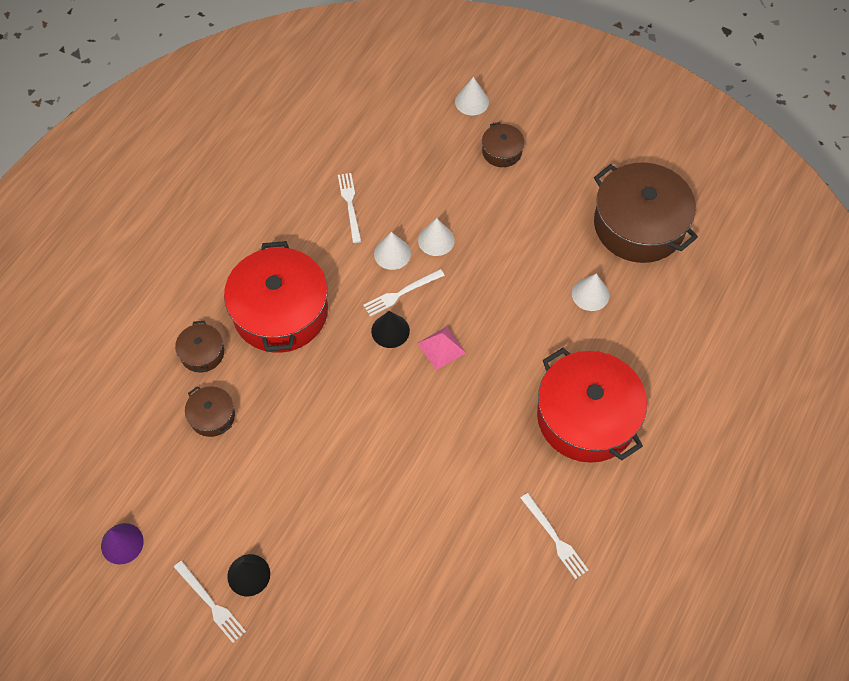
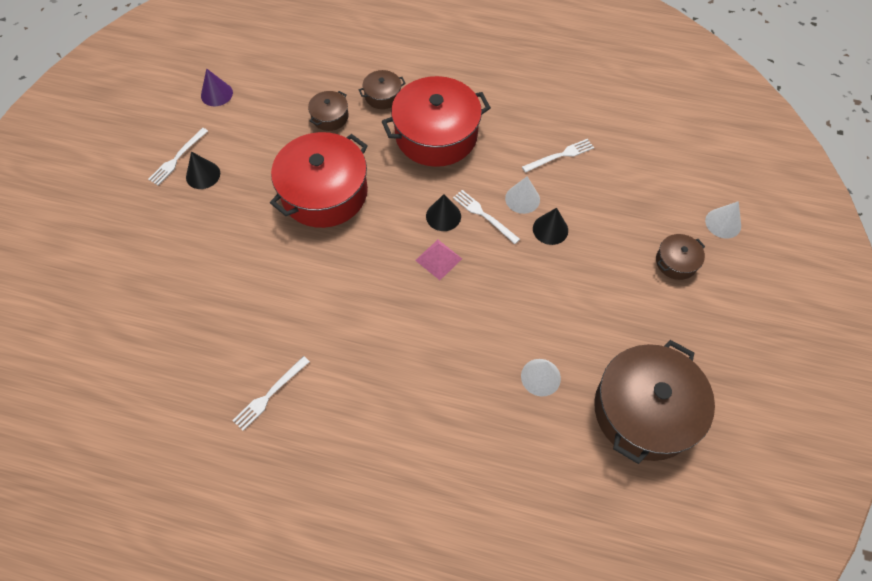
camera: 75 degrees right, 0 degrees up
(436, 240) = (550, 229): white cone -> black cone
(586, 417) = (401, 399): red pot -> red pot (324, 192)

